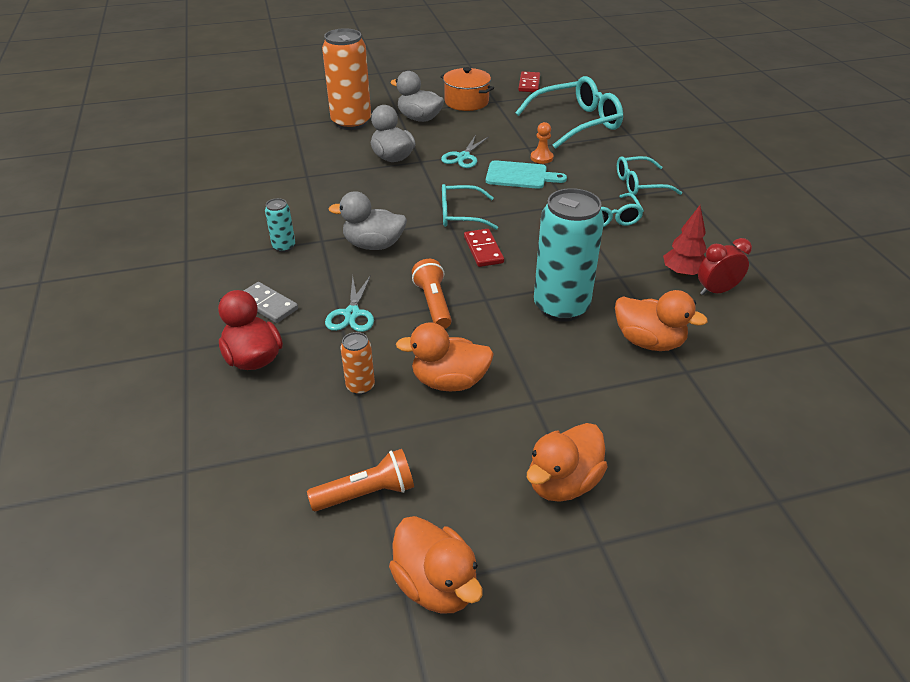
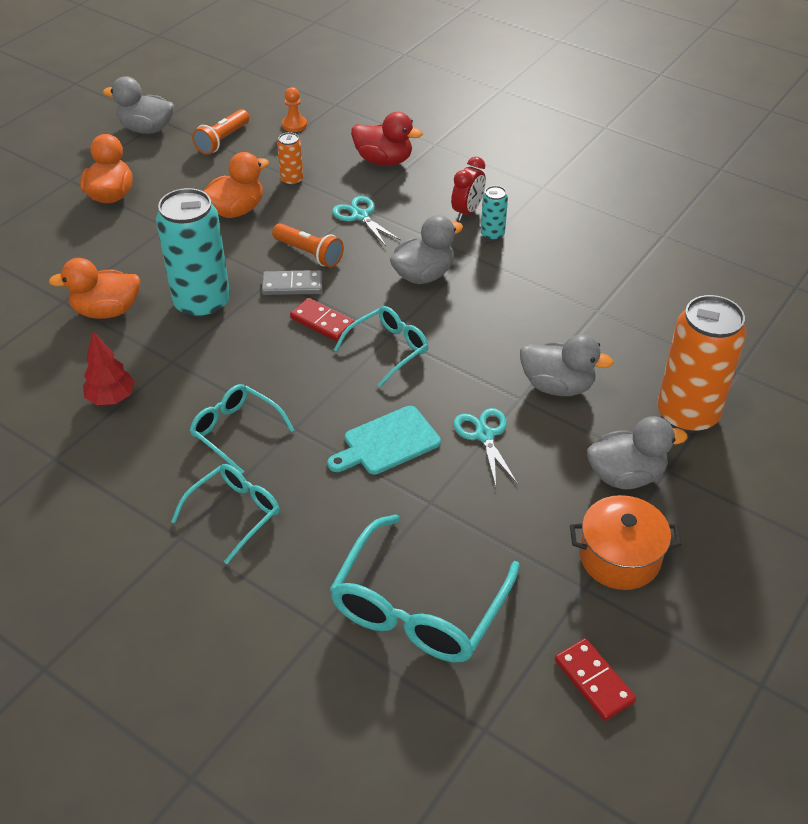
camera: 140 degrees right, 5 degrees up
(268, 304) = (429, 191): grey domino -> grey domino (292, 285)
(436, 584) = (147, 129): orange duck -> grey duck
(541, 158) = (393, 492): orange pawn -> orange pawn (294, 125)
(716, 291) = (68, 394): red clock -> red clock (467, 211)

